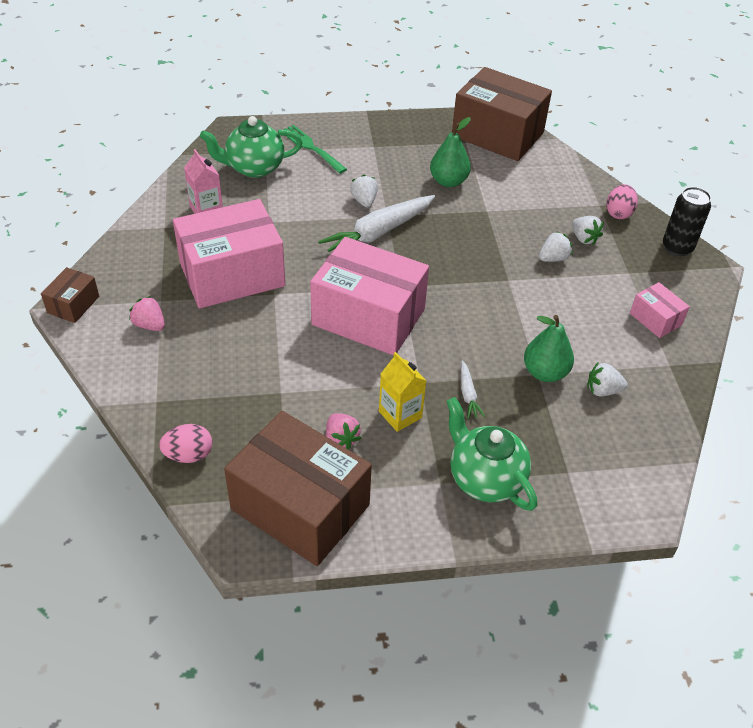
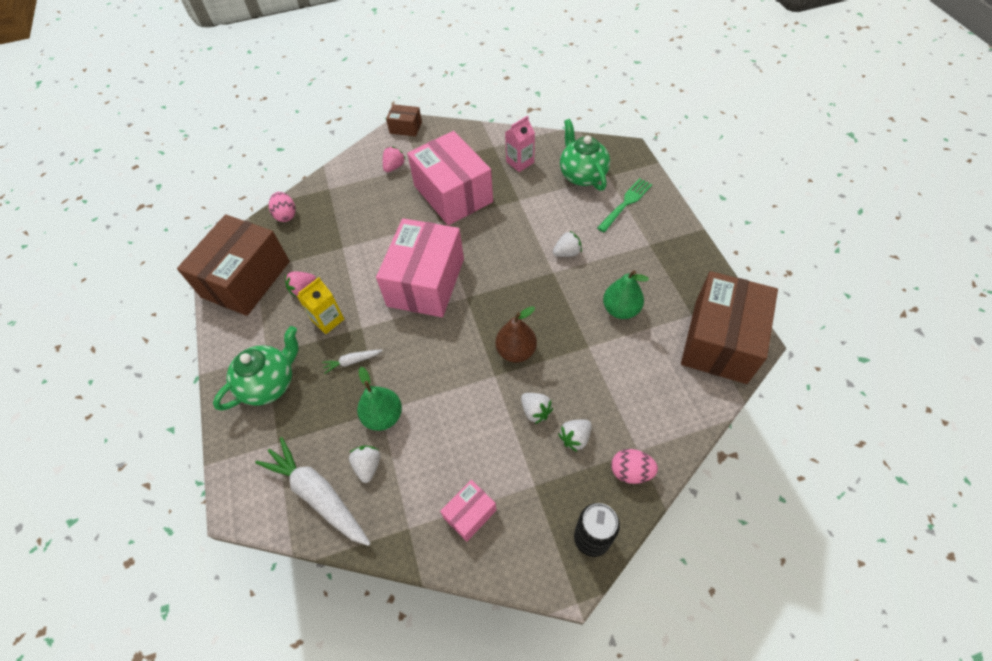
camera: 85 degrees right, 10 degrees up
(378, 233) = (527, 270): white carrot -> white carrot (318, 494)
(482, 259) = (516, 351): none -> brown pear

